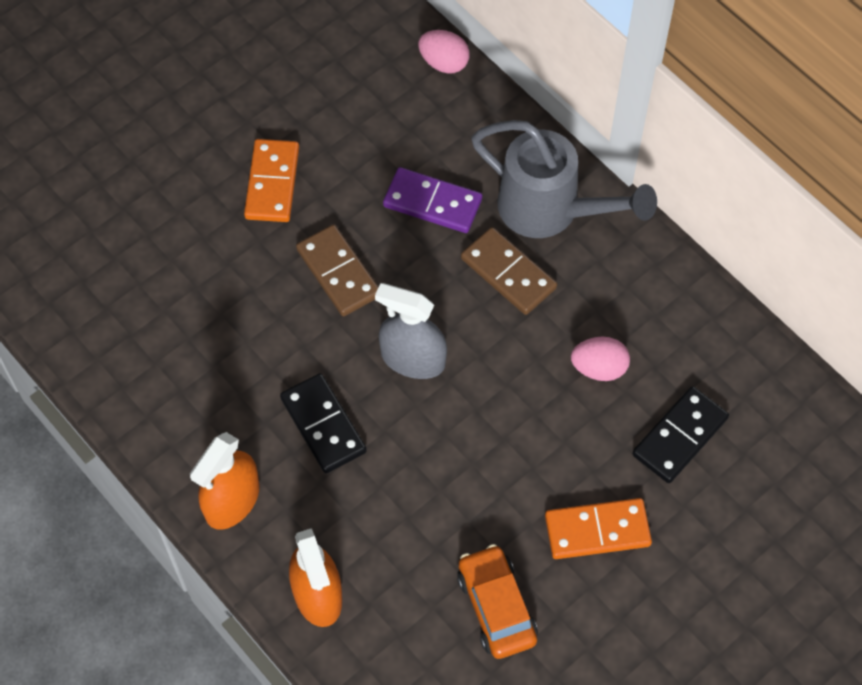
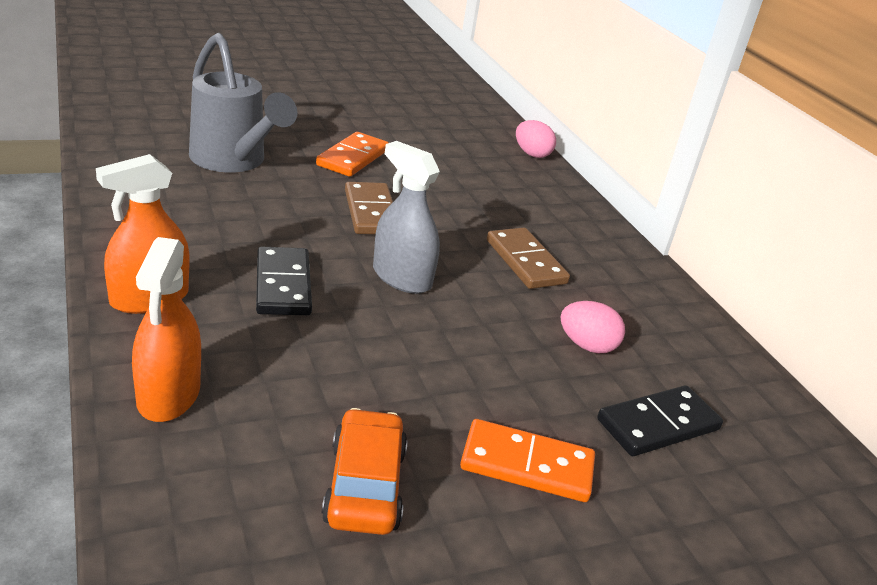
camera: 15 degrees right, 30 degrees down
(432, 203) = (480, 207): purple domino -> none
(551, 211) = (584, 244): grey watering can -> grey watering can (233, 162)

